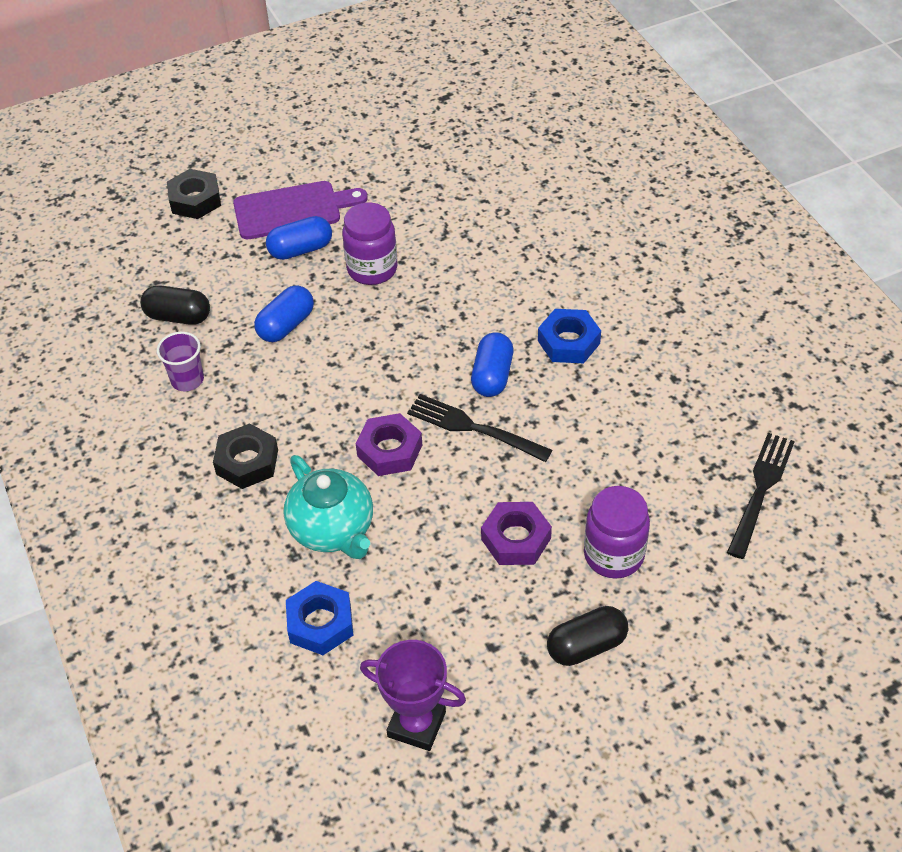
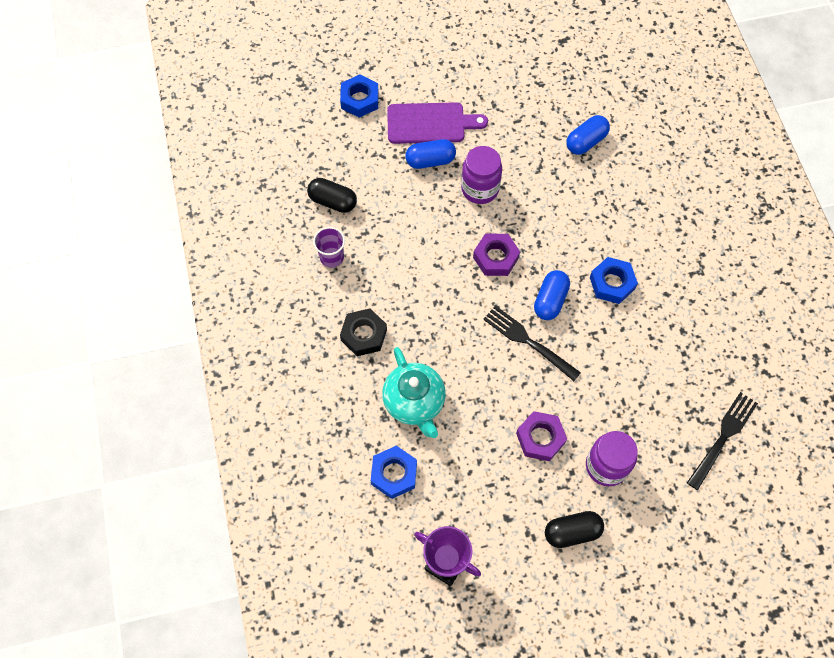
camera: 10 degrees right, 15 degrees up
(195, 200) = (360, 100): black nut -> blue nut
(286, 325) = (409, 225): blue capsule -> blue capsule (586, 142)
(389, 450) = (465, 347): purple nut -> purple nut (495, 257)

